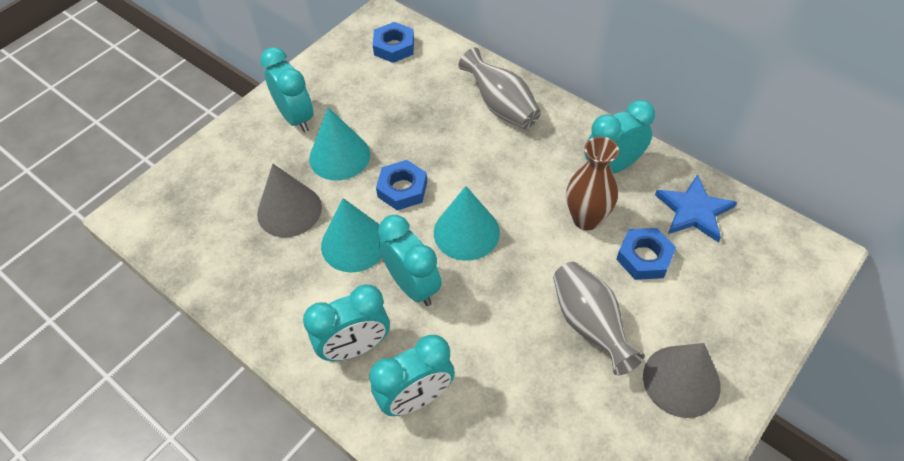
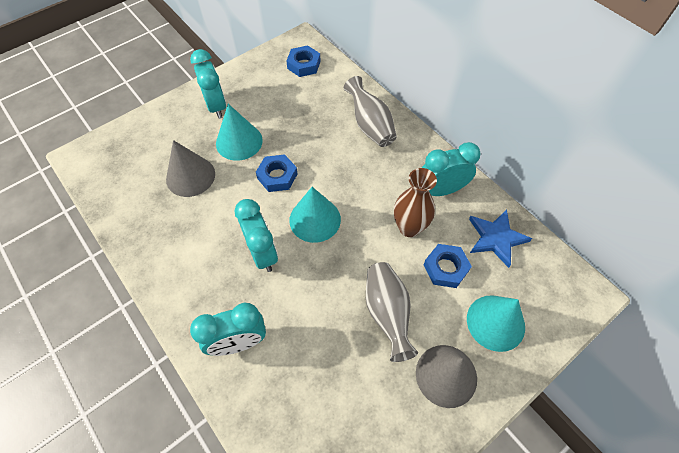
camera: 10 degrees right, 5 degrees up
(354, 243) = (229, 211): turquoise cone -> turquoise cone (495, 322)
(355, 347) = (206, 292): turquoise clock -> none

